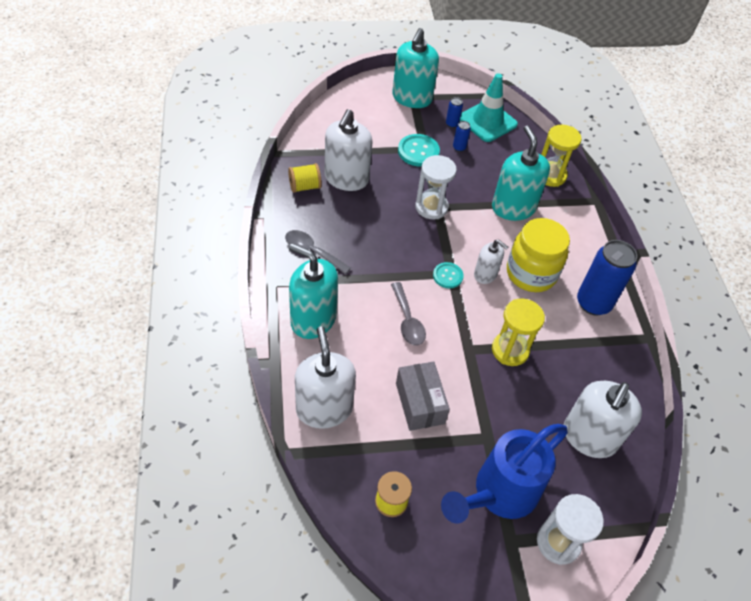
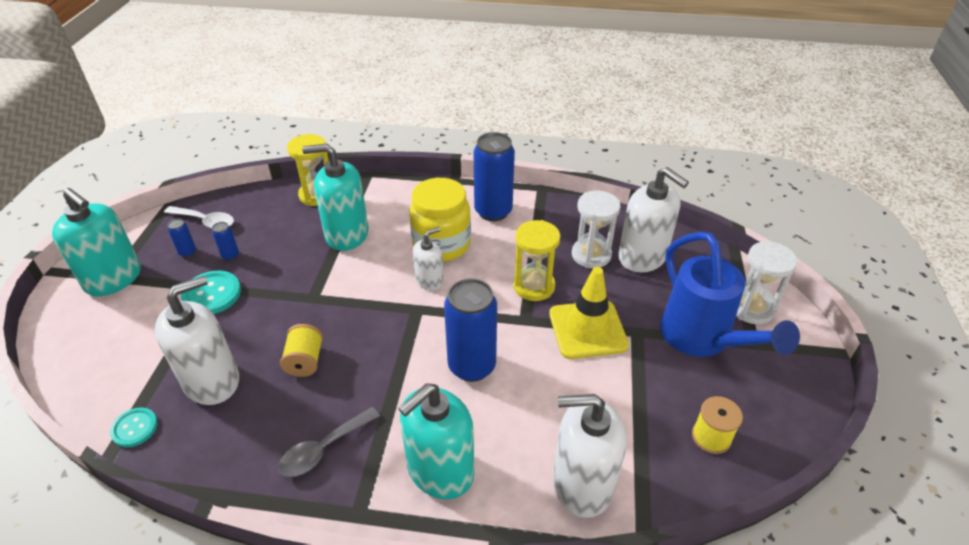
camera: 70 degrees left, 10 degrees down
(304, 186) = (197, 436): yellow spool -> yellow spool (305, 361)
(346, 178) = (212, 381): white soap dispenser -> white soap dispenser turned 75 degrees counterclockwise
(407, 321) = (472, 366): grey spoon -> blue can
(420, 403) = (587, 380): grey box -> none
(431, 207) = (310, 303): white hourglass -> white hourglass (591, 255)
(447, 276) = (419, 313): turquoise button -> turquoise button (134, 428)
(475, 397) = (587, 329): none -> yellow traffic cone
(487, 121) = (205, 221): turquoise traffic cone -> white spoon

